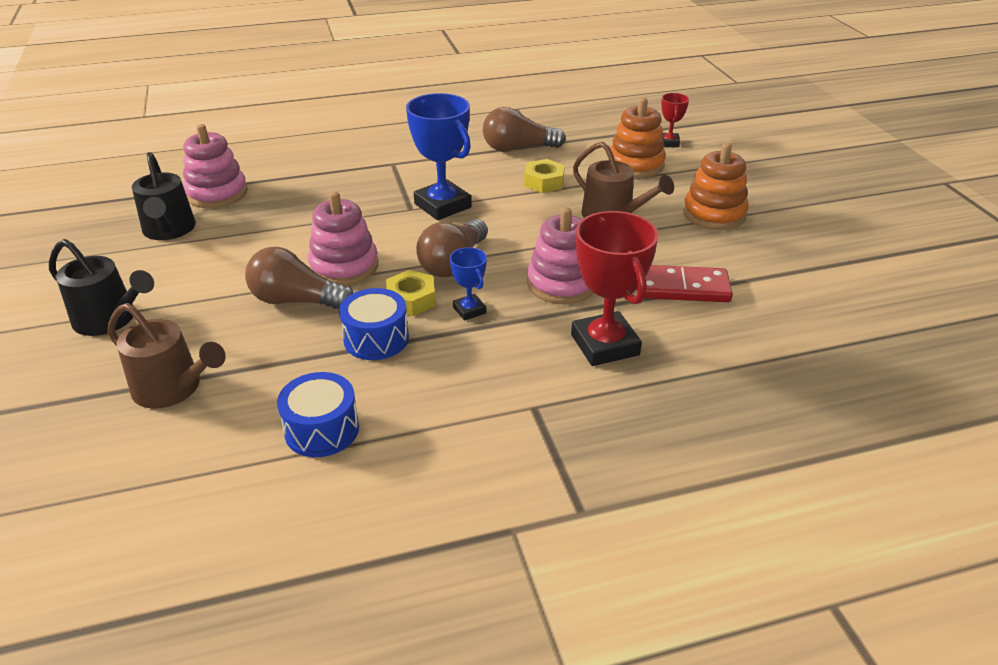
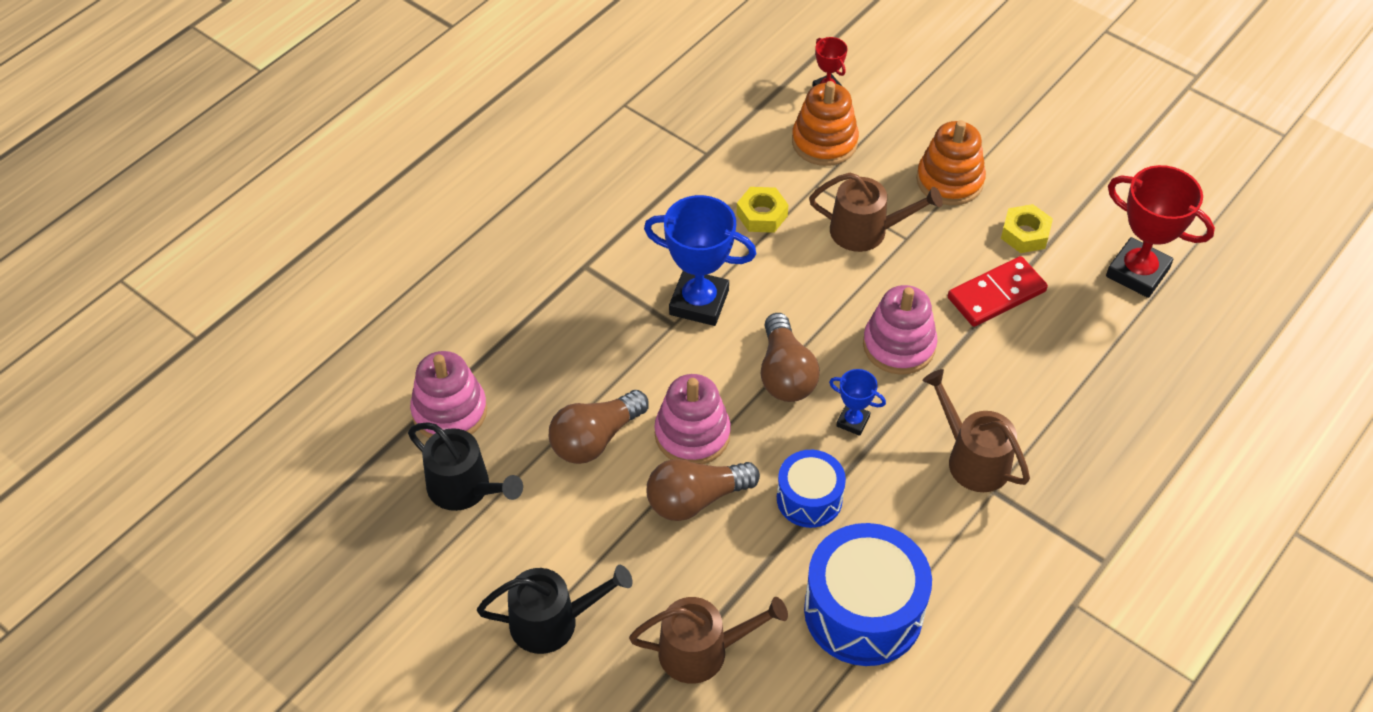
camera: 35 degrees left, 15 degrees up
(322, 430) = (863, 611): blue drum -> blue drum, size x1.72
(411, 300) = (793, 438): yellow nut -> yellow nut (1025, 234)
(518, 148) = (688, 175): brown light bulb -> brown light bulb (595, 439)
(540, 377) = (973, 459): none -> brown watering can
(605, 345) = (991, 396): red trophy -> red trophy (1137, 272)

